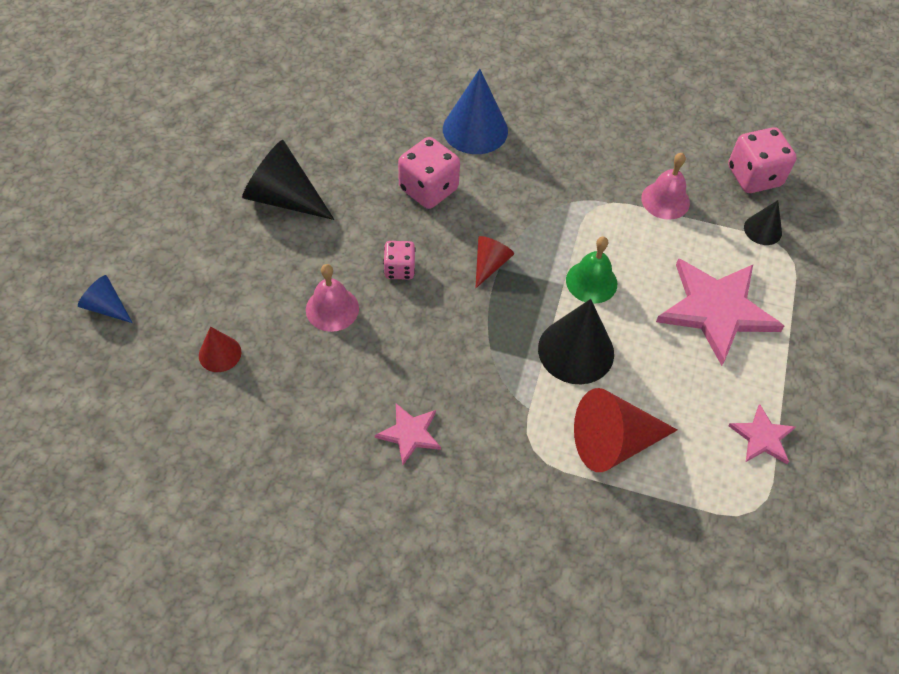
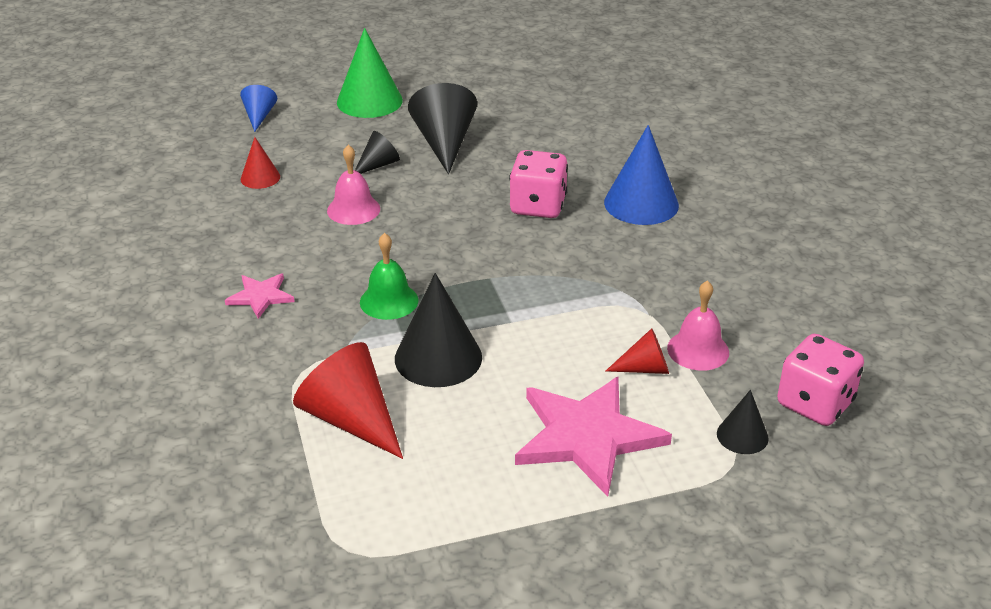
camera: 60 degrees right, 20 degrees down
(163, 213) = (369, 101): none -> green cone
(277, 258) = (378, 165): none -> black cone
(399, 269) = (430, 225): pink dice -> none
(490, 264) = (488, 271): red cone -> red cone (644, 368)
(591, 282) = (533, 338): green bell -> green bell (389, 301)
(762, 437) = (448, 527): pink star -> none

